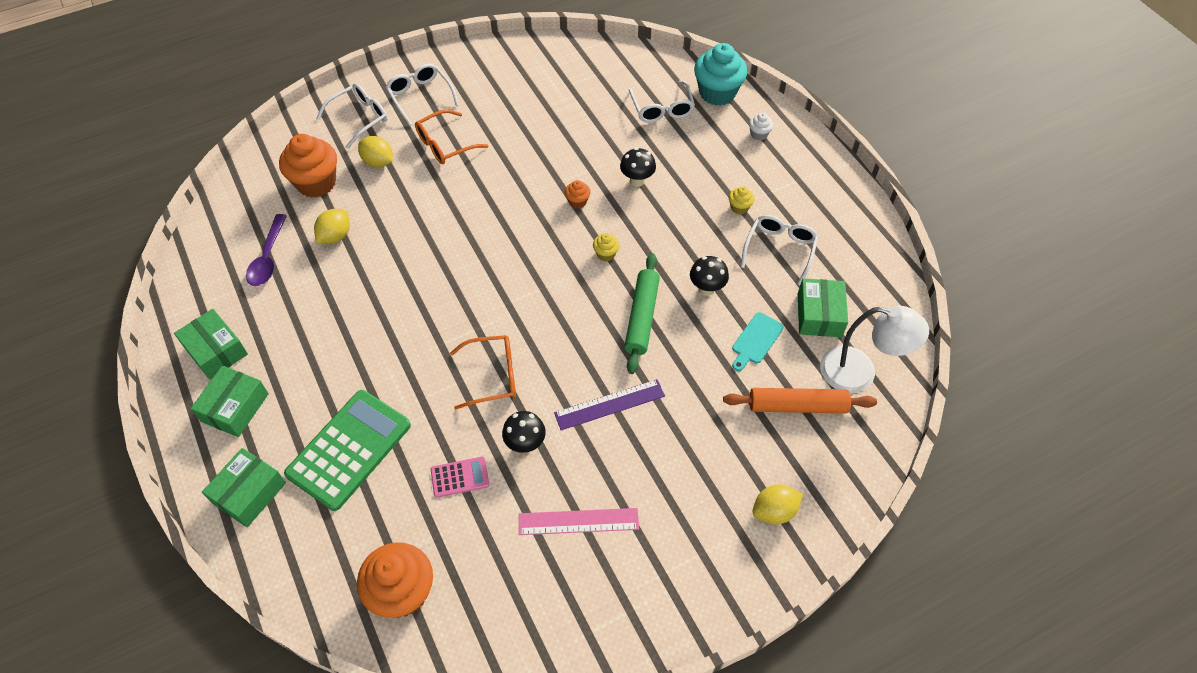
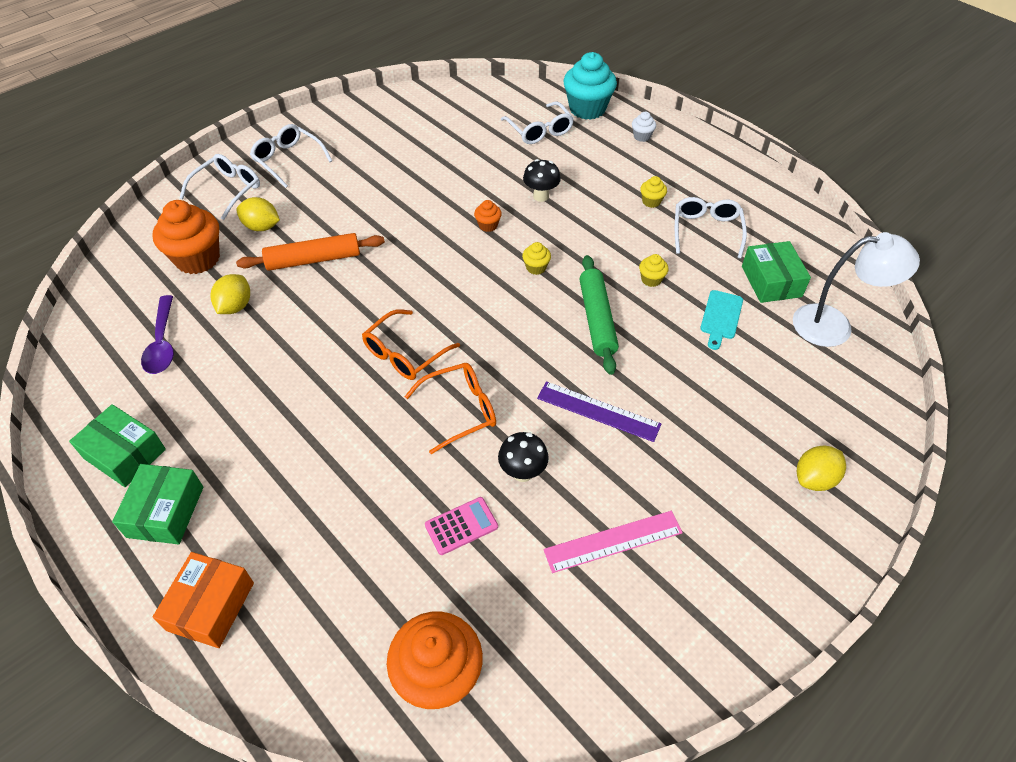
camera: 15 degrees left, 5 degrees down
(249, 493) = (210, 606): green box -> orange box
(349, 449) = (320, 526): green calculator -> none
(445, 144) = (329, 198): orange glasses -> orange glasses (405, 353)
(609, 404) = (598, 411): purple ruler -> purple ruler turned 60 degrees clockwise
(706, 289) = (651, 279): black mushroom -> yellow cupcake
(797, 406) = (789, 370): orange rolling pin -> orange rolling pin (313, 260)

